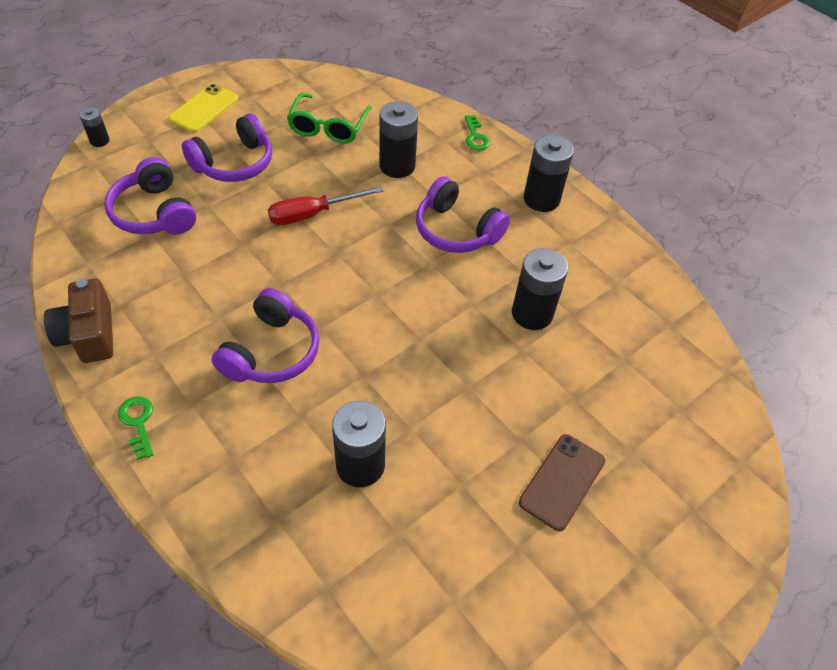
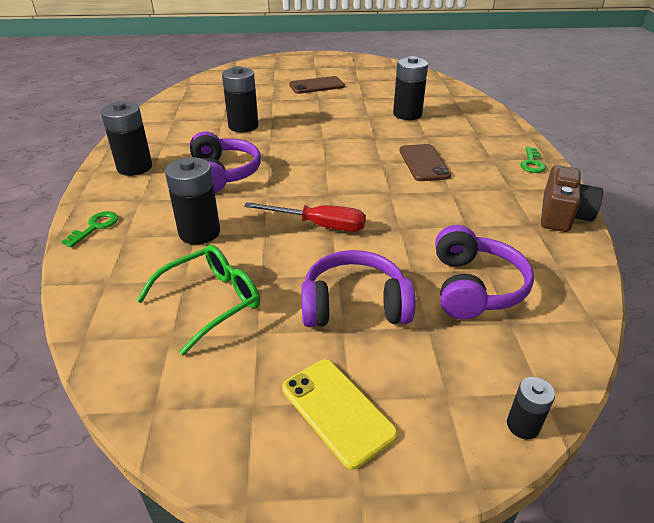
camera: 140 degrees left, 15 degrees down
(204, 109) = (337, 411): yellow phone -> yellow phone turned 75 degrees clockwise
(272, 352) = (423, 163): purple headphones -> brown phone

